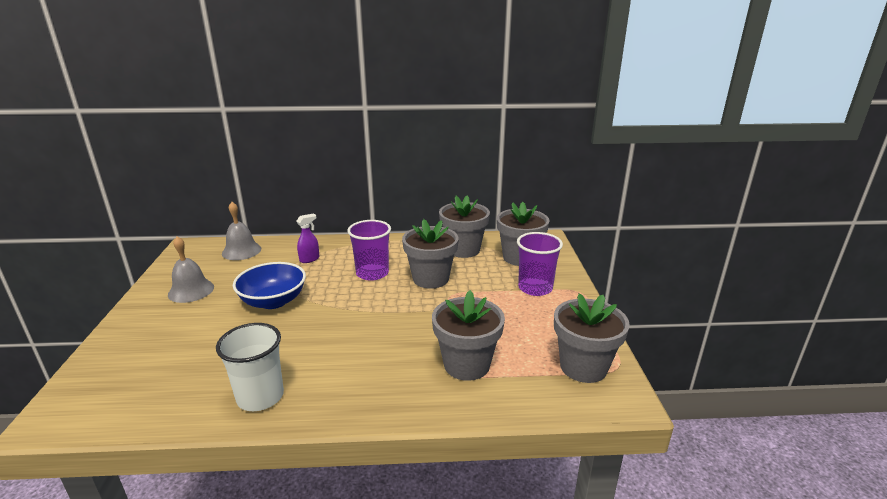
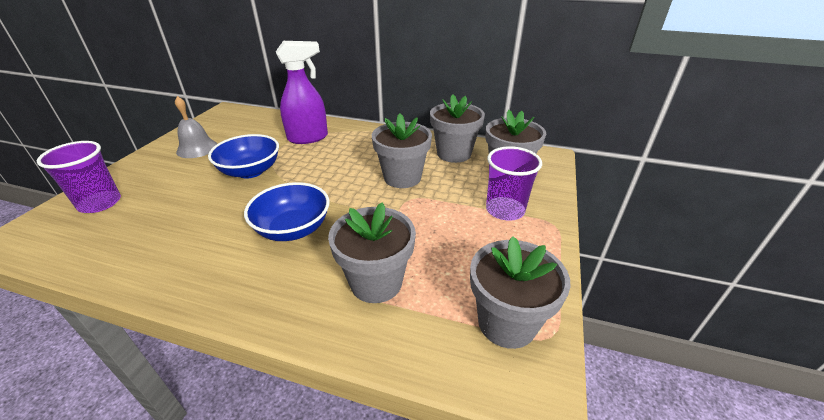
camera: 20 degrees right, 10 degrees up
(241, 251) = (261, 121): grey bell -> none
(260, 396) = (168, 263): white cup -> none
(309, 259) = (308, 138): purple spray bottle -> purple spray bottle, size x2.04
(361, 342) = (293, 229): none -> blue bowl
(372, 273) = (352, 161): purple cup -> purple cup (100, 203)

